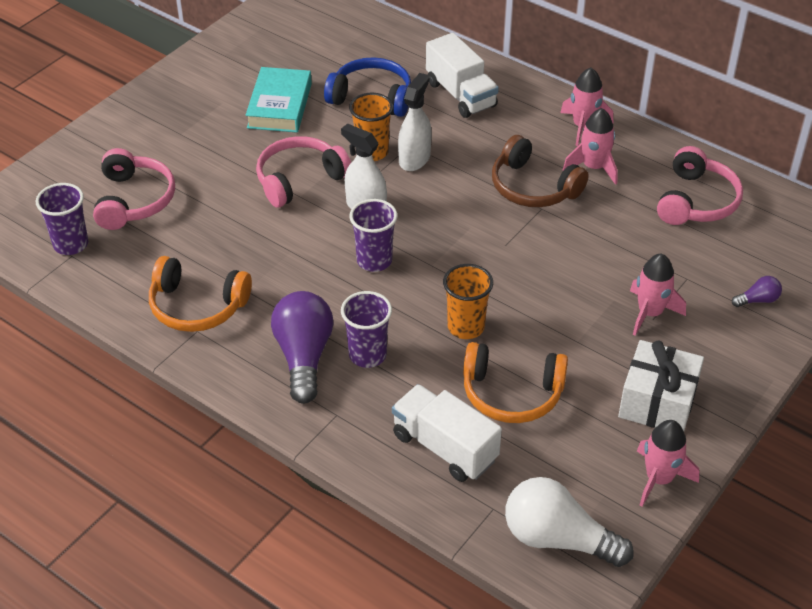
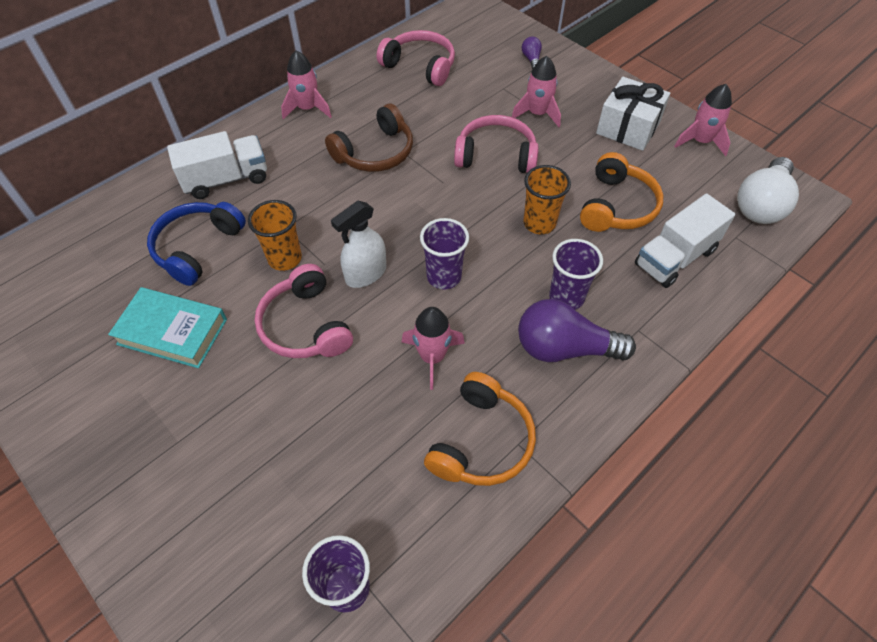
camera: 80 degrees left, 10 degrees up
(134, 200) = (285, 503): pink headphones -> pink headphones (496, 155)
(414, 159) = (307, 227): white spray bottle -> none
(594, 167) = (362, 112): pink rocket -> pink rocket (432, 357)

